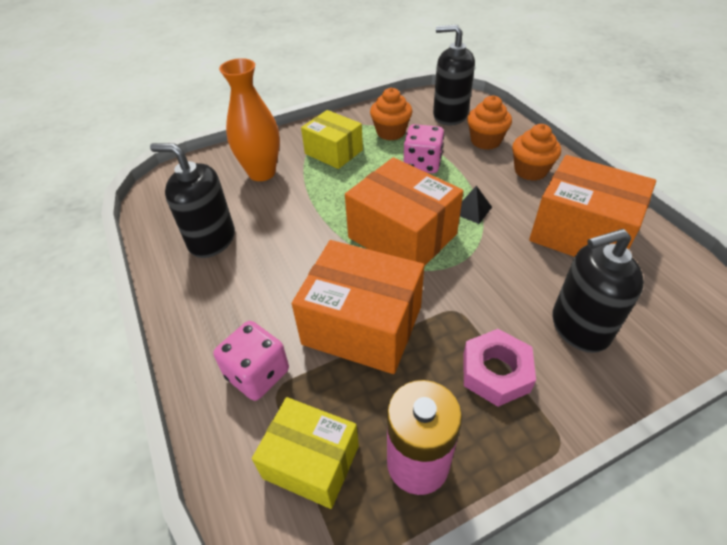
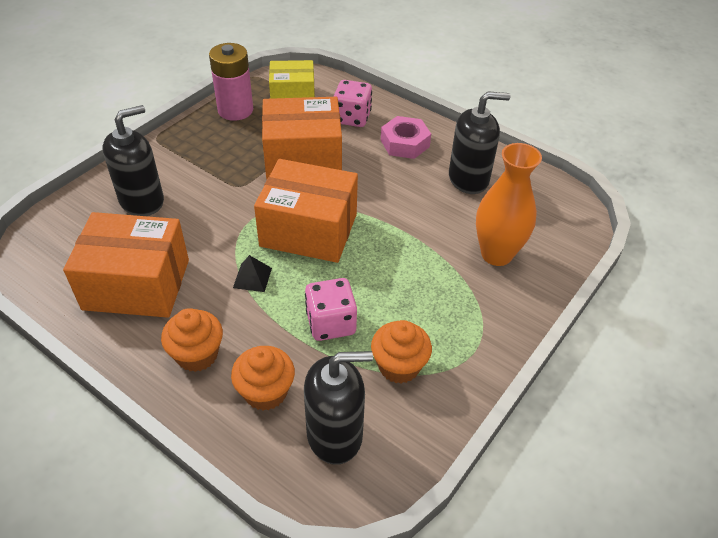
camera: 150 degrees right, 0 degrees up
(333, 152) = (445, 308): yellow box -> none
(496, 372) = (200, 158): pink nut -> pink nut (405, 143)

